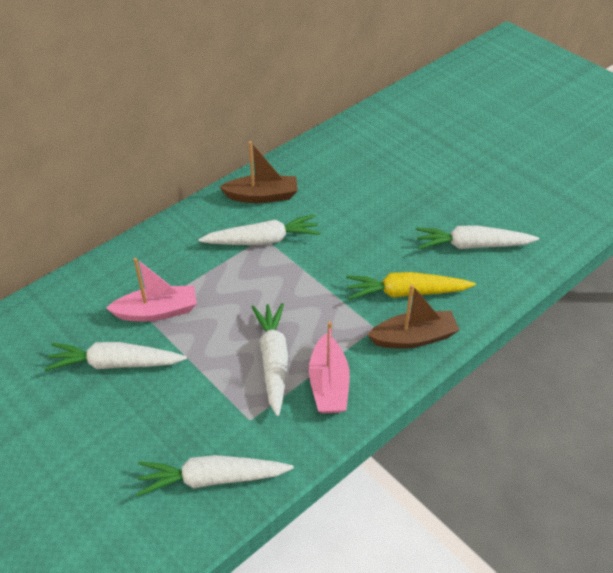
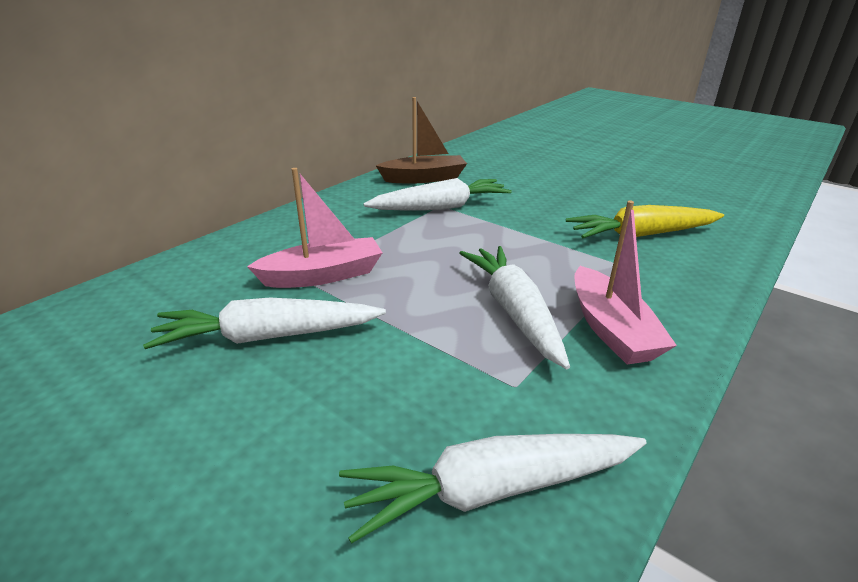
camera: 10 degrees left, 15 degrees down
(414, 338) = (686, 272): brown boat -> none
(472, 245) = (681, 196): white carrot -> none

